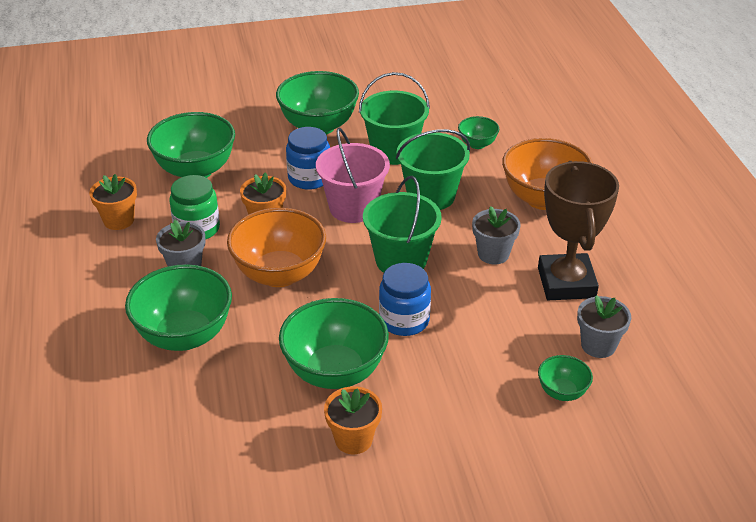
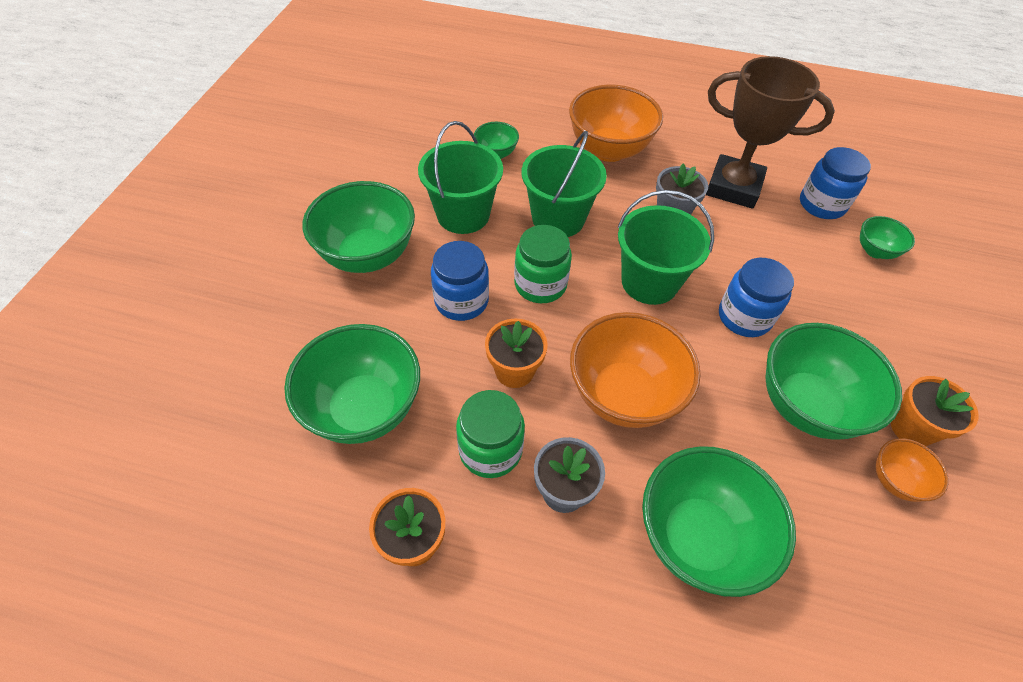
camera: 65 degrees left, 15 degrees up
(293, 434) = (895, 480): none -> orange bowl
(353, 208) = (540, 284): pink bucket -> green jar
(598, 345) = (822, 204): grey flower pot -> blue jar

